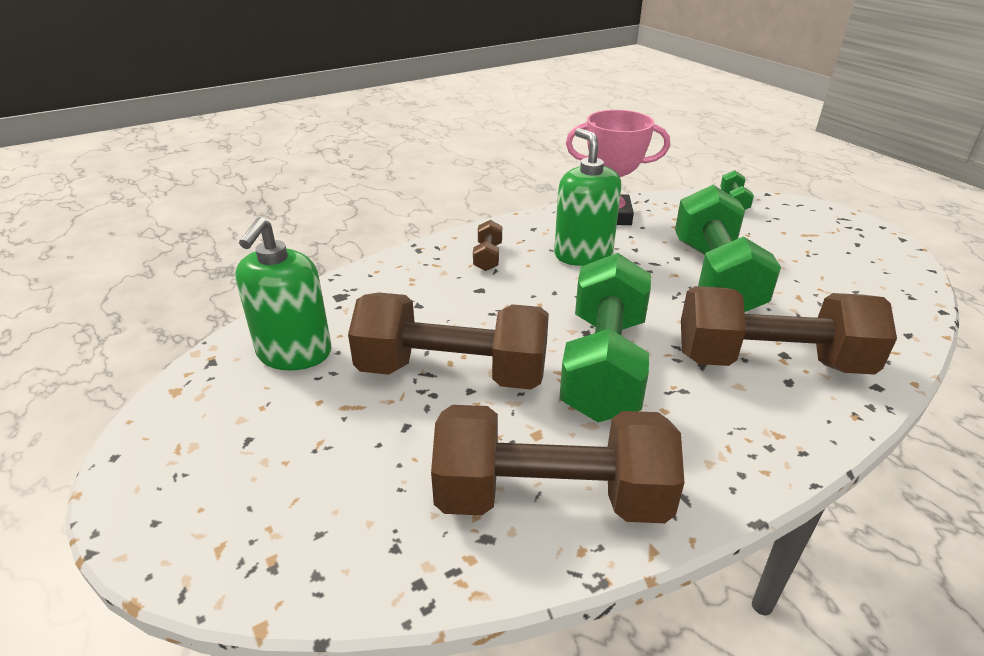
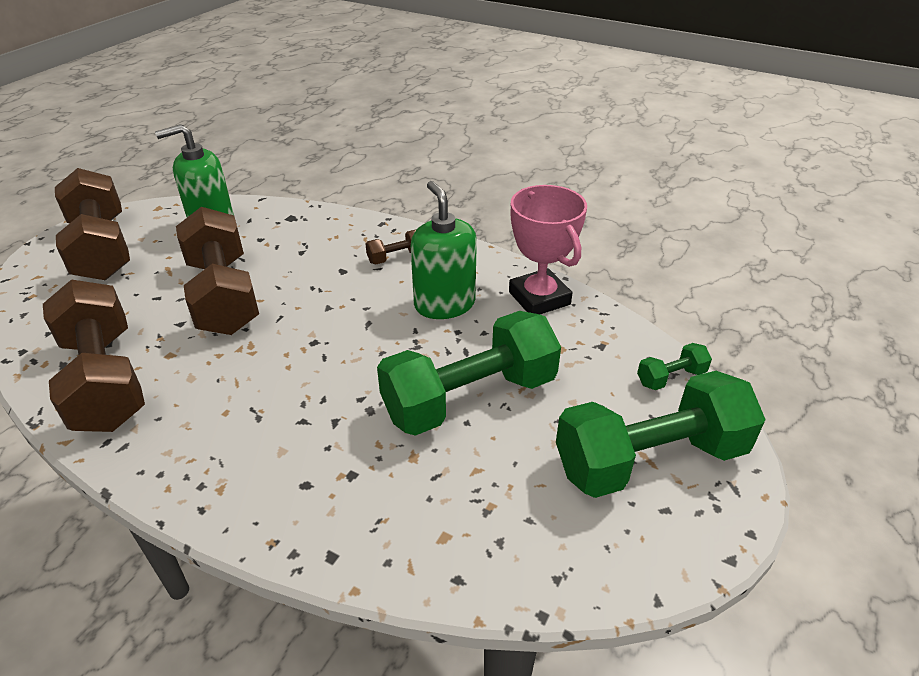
camera: 60 degrees right, 5 degrees up
(583, 254) = (444, 304): green soap dispenser -> green soap dispenser turned 60 degrees counterclockwise
(603, 365) = (270, 363): green dumbbell -> green dumbbell (650, 459)
(770, 362) = (331, 466): brown dumbbell -> brown dumbbell (101, 248)

